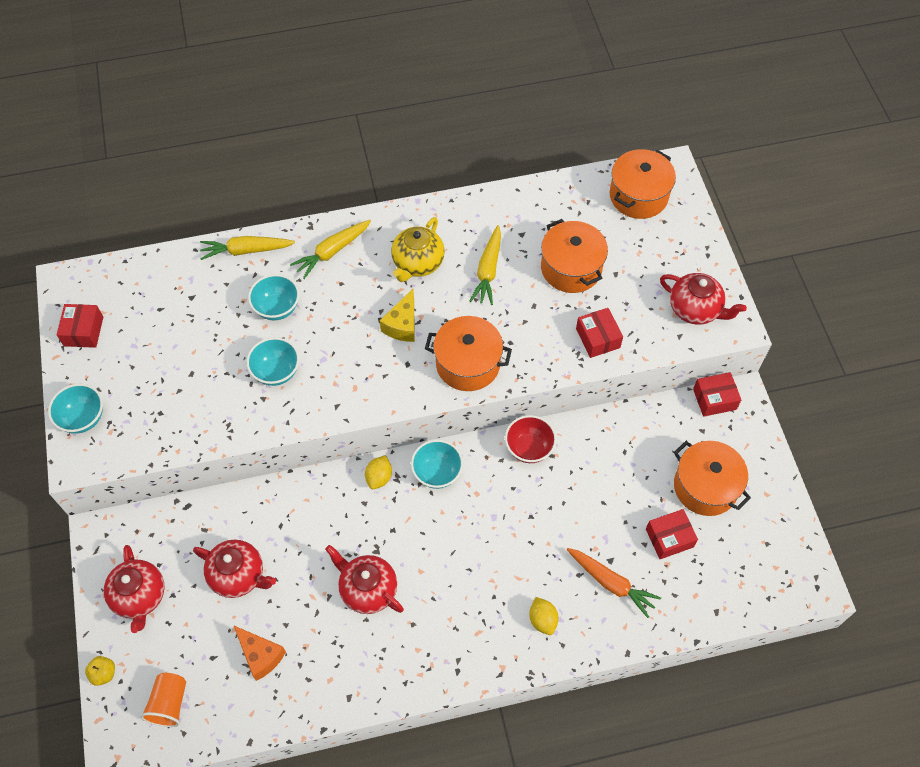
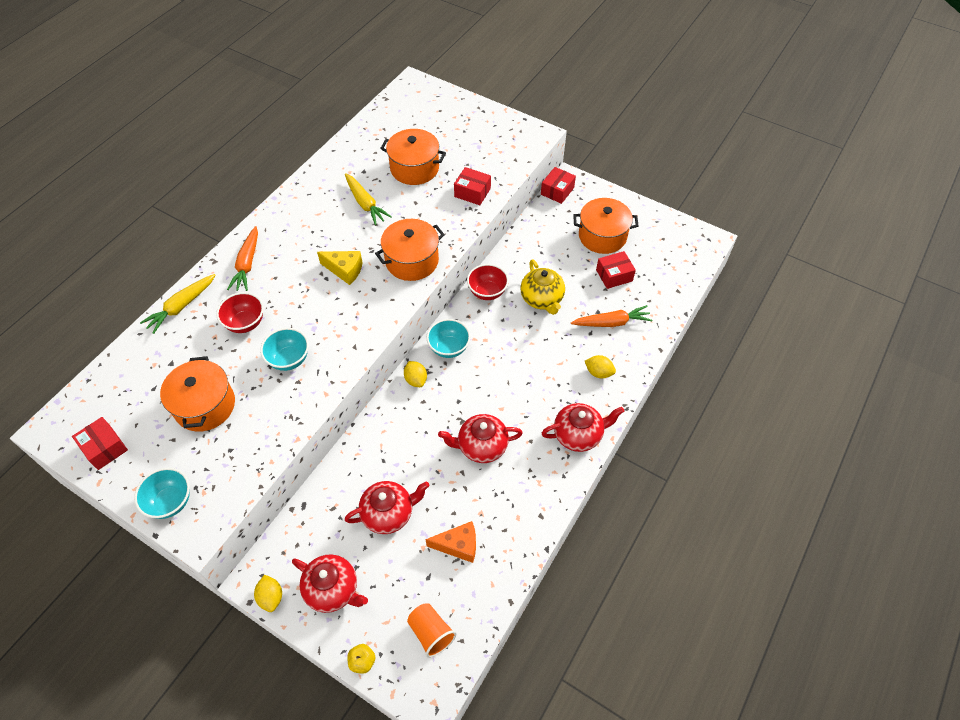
camera: 45 degrees left, 5 degrees down
(95, 558) = (271, 597): none -> yellow lemon
(277, 308) = (245, 323): turquoise bowl -> red bowl
(332, 251) = (247, 264): yellow carrot -> orange carrot
(402, 325) = (345, 270): yellow cheese -> yellow cheese turned 45 degrees counterclockwise
(417, 263) = (315, 231): yellow teapot -> yellow teapot (542, 299)
(638, 196) = (410, 107): orange pot -> orange pot (205, 405)
(669, 538) = (614, 275): red box -> red box turned 45 degrees clockwise
(695, 309) = (508, 141): red teapot -> red teapot (578, 435)

